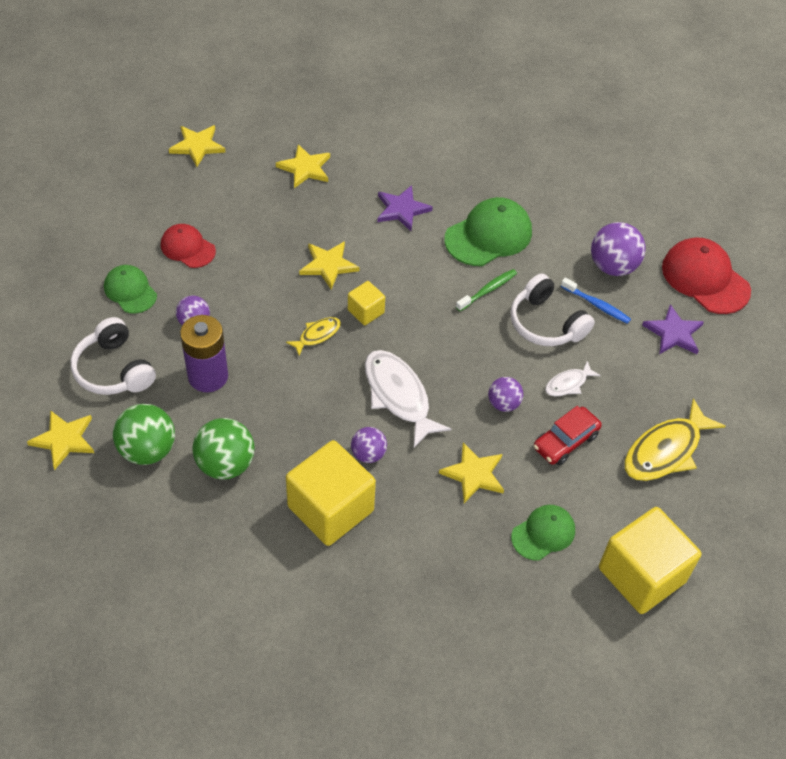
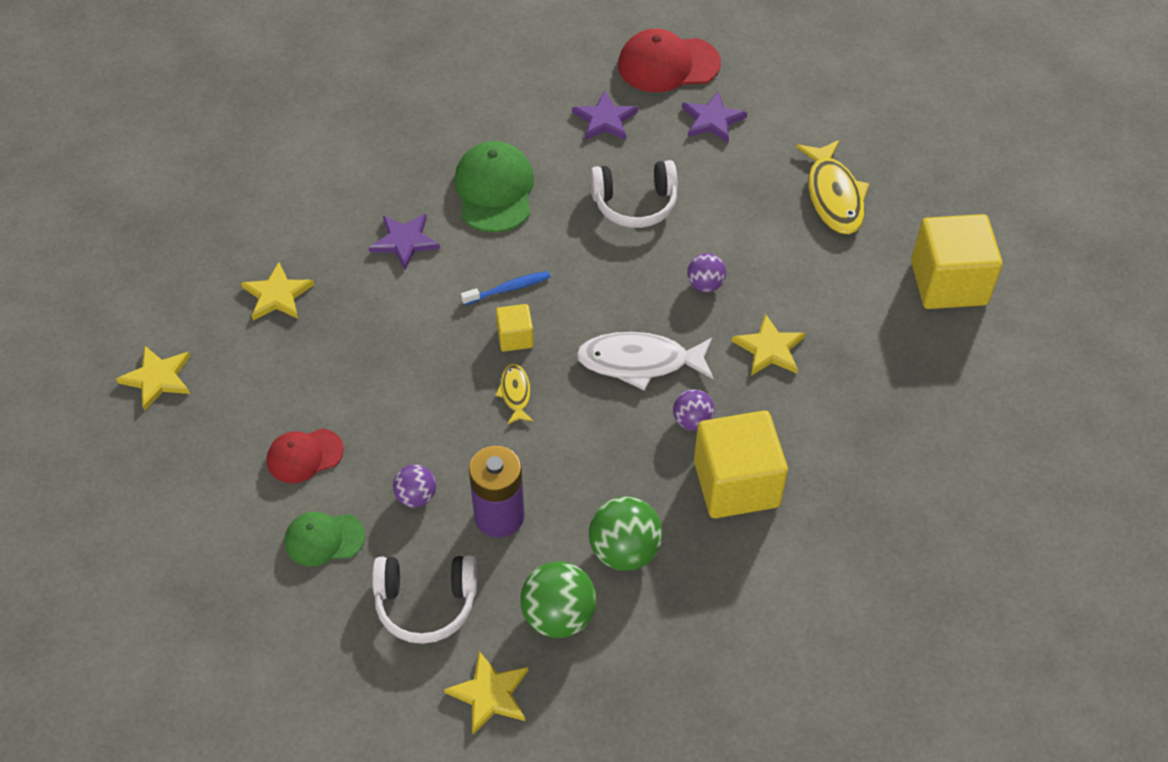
camera: 55 degrees left, 0 degrees up
(328, 265) = (430, 340): yellow star -> none
(488, 290) = (562, 226): green toothbrush -> none
(543, 533) = (865, 330): green cap -> none
(565, 441) = (778, 261): red car -> none
(568, 384) = (716, 225): white fish -> none
(596, 305) = (641, 155): blue toothbrush -> blue toothbrush (508, 289)
(613, 266) = (605, 119): purple ball -> purple star

